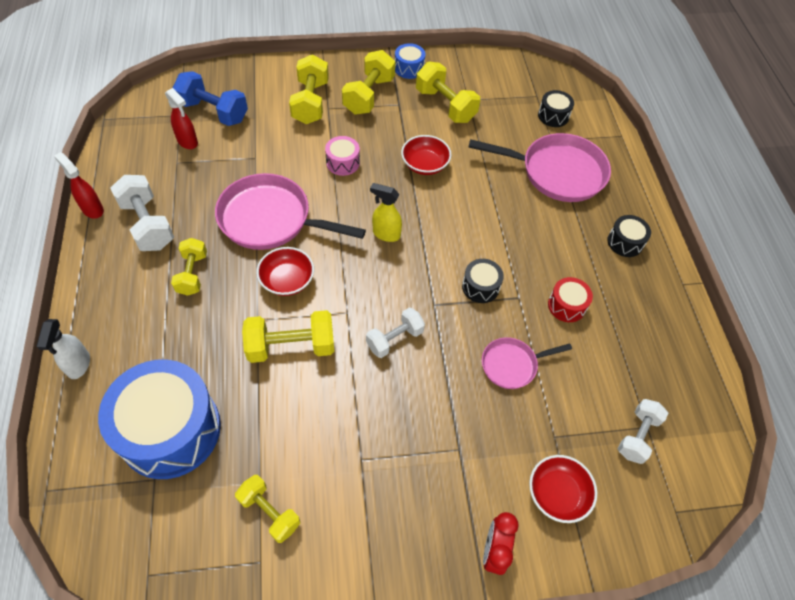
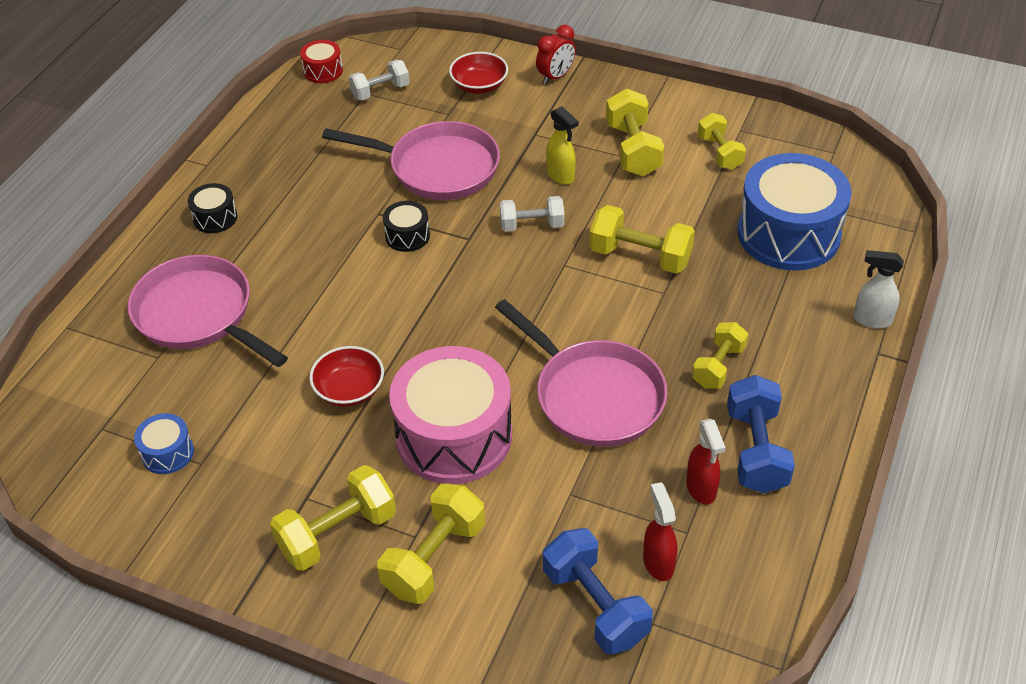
camera: 145 degrees left, 10 degrees down
(79, 365) = (871, 319): white spray bottle -> white spray bottle turned 105 degrees counterclockwise
(92, 209) = (827, 503): red spray bottle -> red spray bottle (701, 489)
(147, 225) = (756, 450): white dumbbell -> blue dumbbell
(287, 280) = (611, 318): red bowl -> none
(343, 163) = (454, 436): pink drum -> pink drum, size x2.26
(386, 234) = (466, 324): yellow spray bottle -> yellow spray bottle (561, 176)
(409, 68) = (234, 560): blue drum -> blue drum (167, 453)
(445, 105) = (242, 467): yellow dumbbell -> yellow dumbbell (633, 150)
(512, 365) = (437, 167): pink pan -> pink pan, size x1.84
(553, 116) = (116, 389): black drum -> none
(566, 305) = (338, 190): red drum -> red drum (323, 71)

